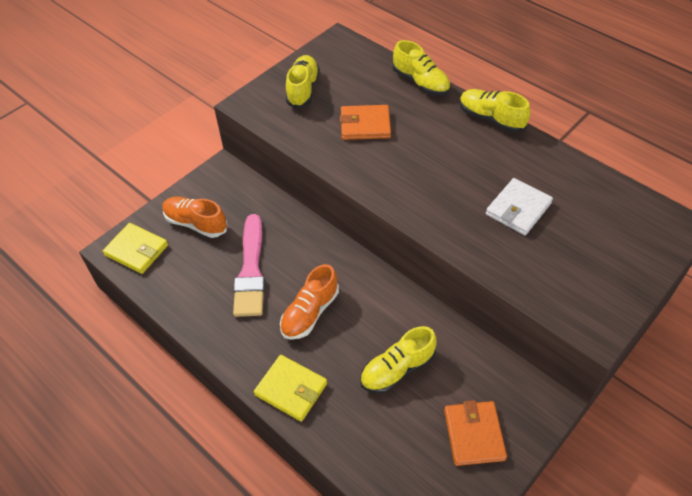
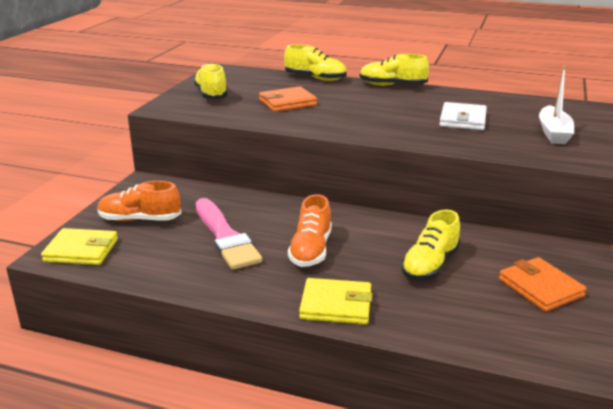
camera: 25 degrees left, 25 degrees down
(596, 263) = (553, 133): none -> white boat

